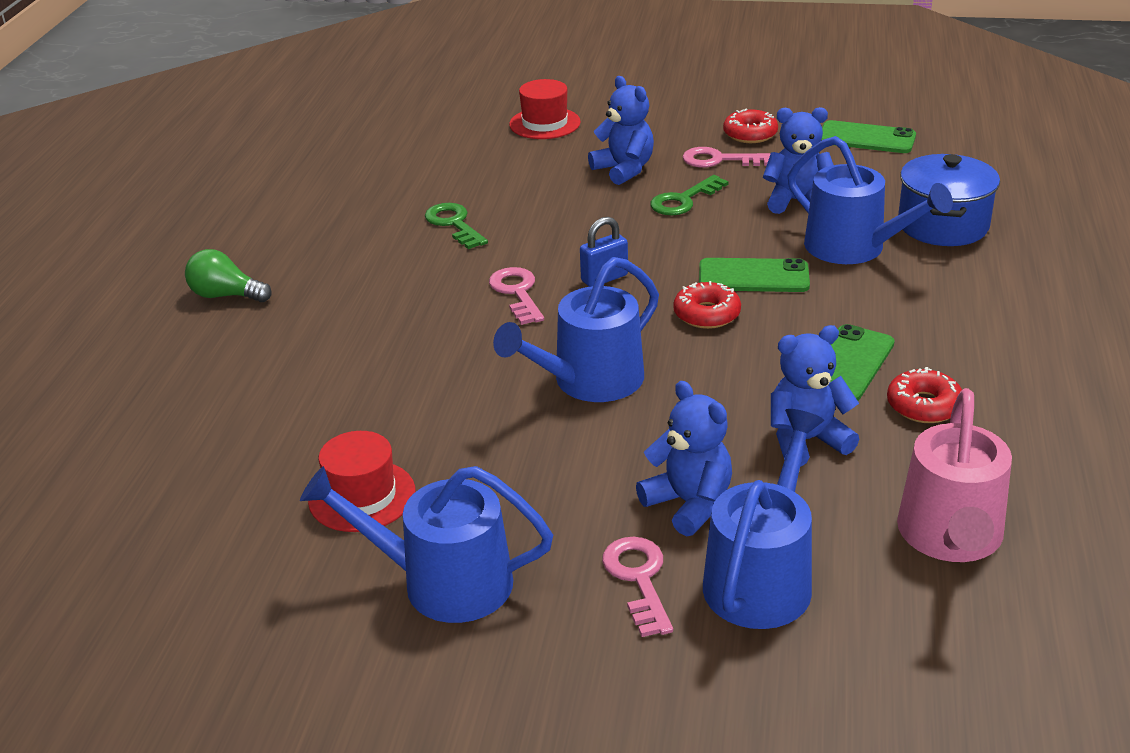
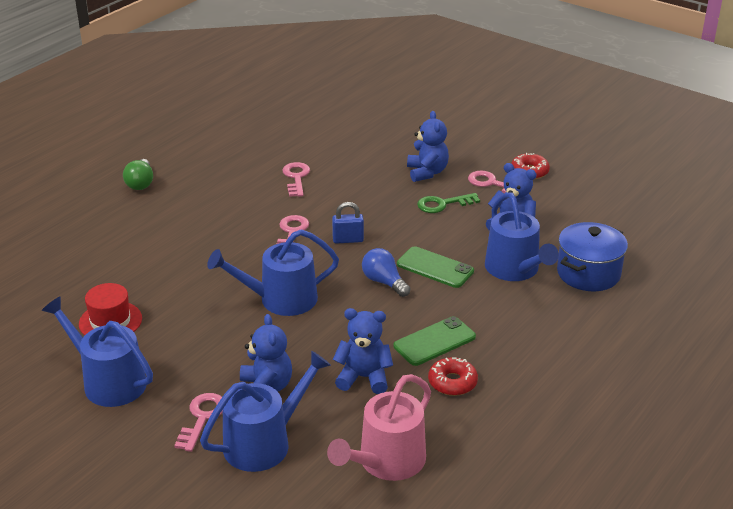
camera: 25 degrees right, 0 degrees up
(226, 295) = (140, 183): green light bulb -> green light bulb turned 135 degrees counterclockwise
(454, 224) = (296, 178): green key -> pink key
(544, 123) = (409, 126): red hat -> none
(706, 314) = (384, 282): red donut -> blue light bulb
(866, 138) = (603, 197): green phone -> none

